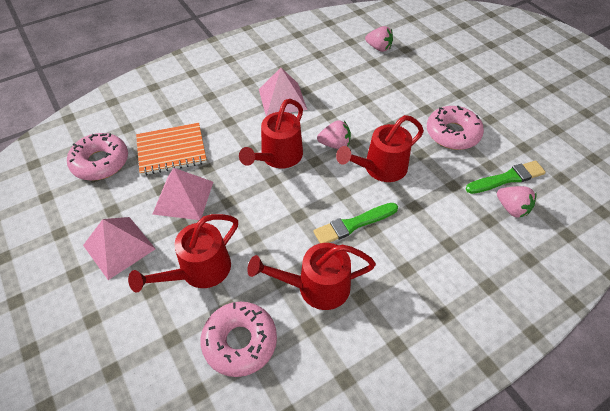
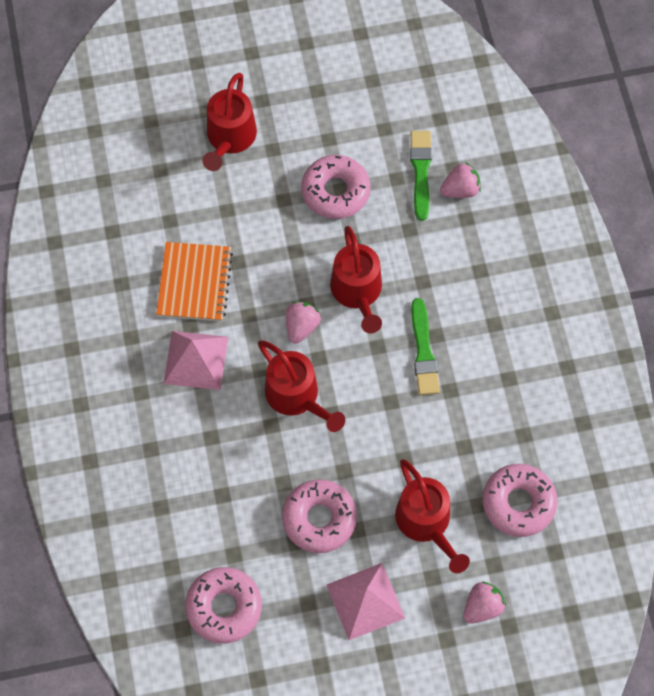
camera: 70 degrees left, 15 degrees up
(171, 150) = (236, 518): orange notebook -> orange notebook (194, 283)
(183, 197) = (319, 519): pink pyramid -> pink donut
(315, 287) = (484, 416): red watering can -> red watering can (229, 139)
(378, 48) = (143, 202): pink strawberry -> pink strawberry (482, 607)

